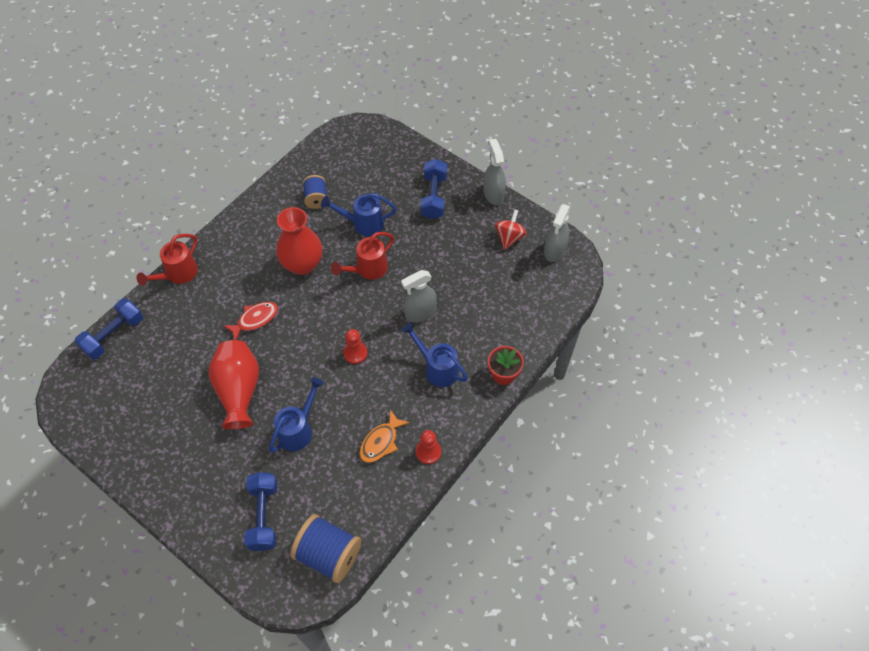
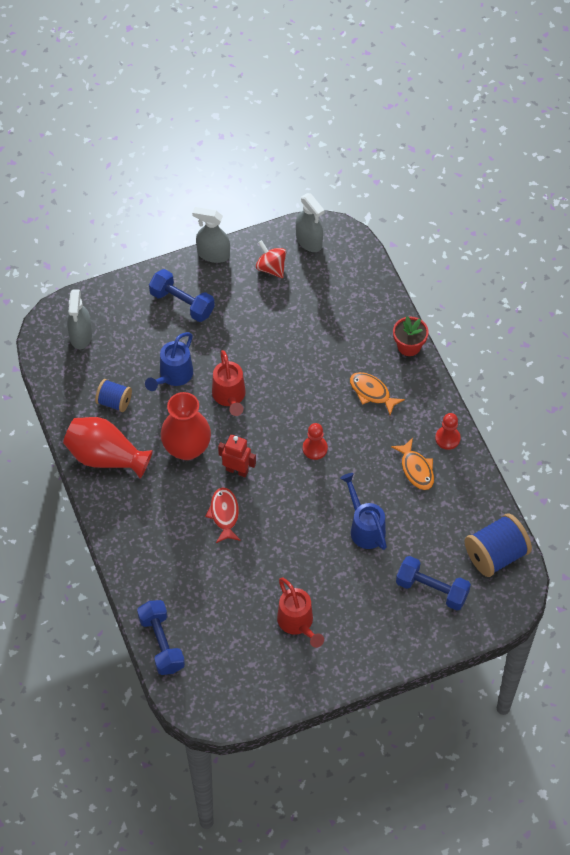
camera: 60 degrees left, 0 degrees up
(178, 274) = (125, 560): red watering can -> red watering can (297, 623)
(239, 390) = (294, 559): red vase -> red vase (106, 457)
(301, 308) = (237, 470): none -> red robot
(420, 313) = (305, 378): grey spray bottle -> grey spray bottle (81, 336)
(437, 369) = (372, 392): blue watering can -> orange fish

